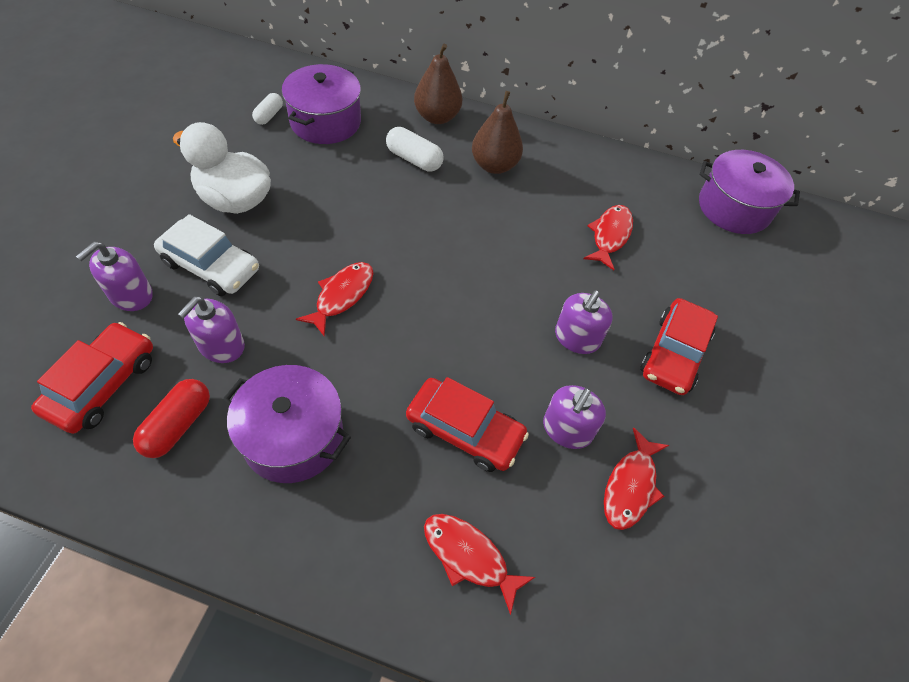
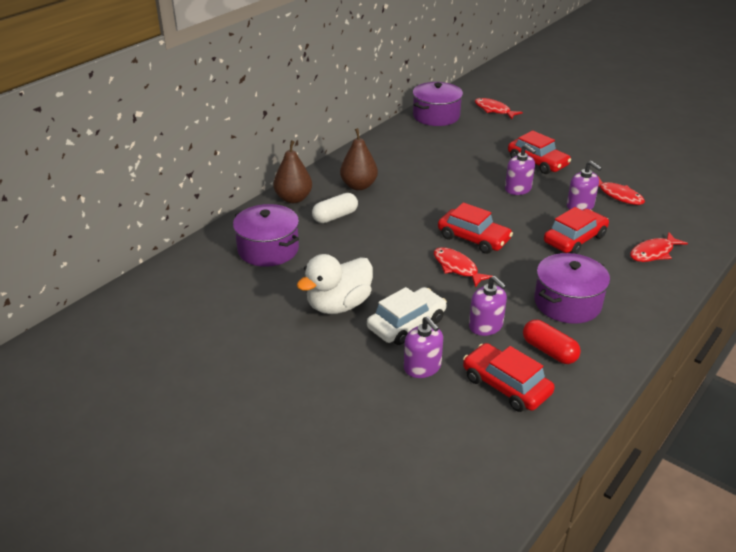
camera: 65 degrees left, 20 degrees down
(269, 115) = (243, 276): white capsule -> none
(418, 303) = (473, 238): none -> red car
(610, 236) = (442, 160): red fish -> red fish (494, 110)

